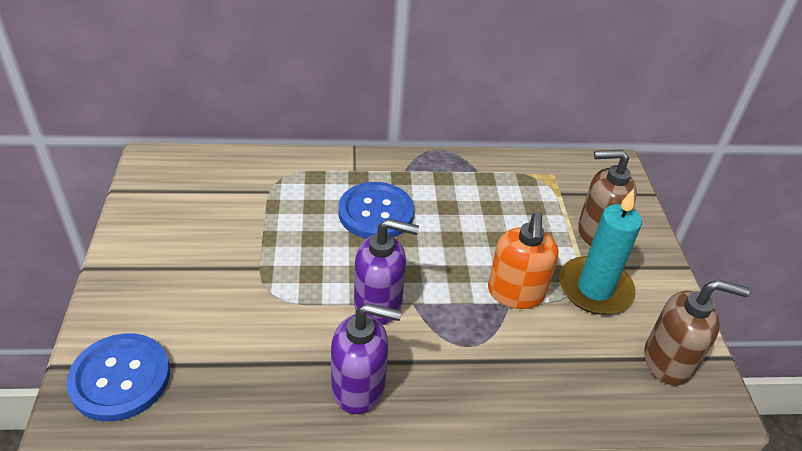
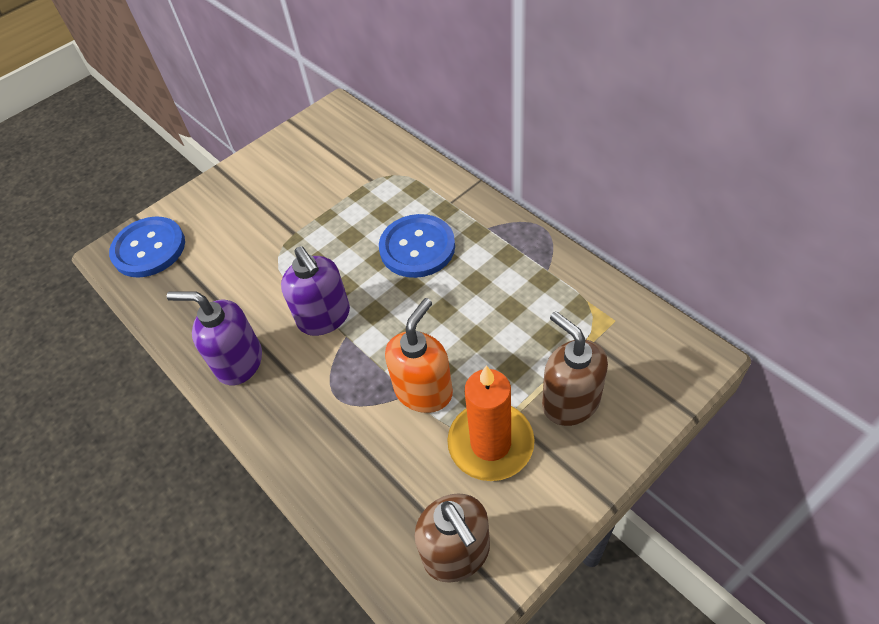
camera: 60 degrees right, 10 degrees up
(359, 387) = (239, 362): purple soap dispenser -> purple soap dispenser turned 135 degrees clockwise
(515, 293) = (424, 391): orange soap dispenser -> orange soap dispenser turned 150 degrees clockwise
(595, 289) = (490, 443): turquoise candle -> orange candle

